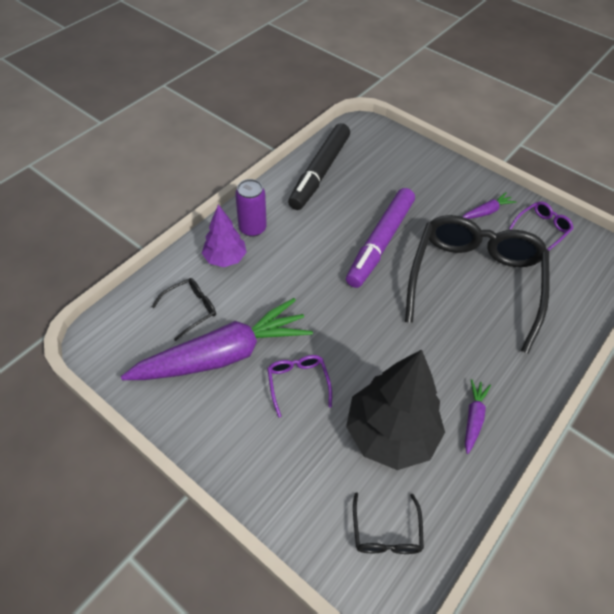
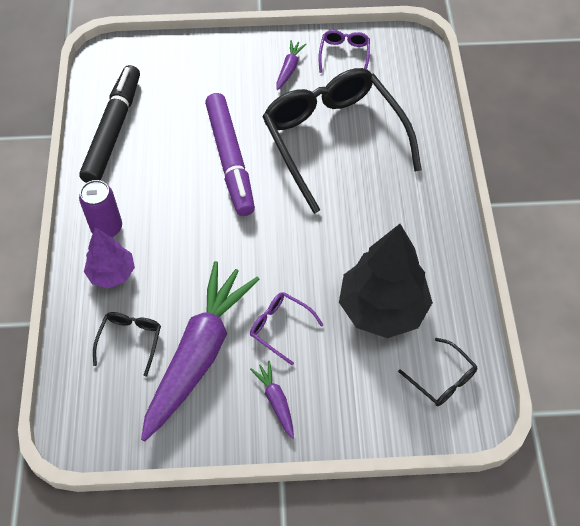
camera: 40 degrees left, 5 degrees up
(320, 172) = (113, 130): black marker -> black marker turned 150 degrees counterclockwise
(473, 418) = (426, 250): purple carrot -> purple carrot (276, 401)

